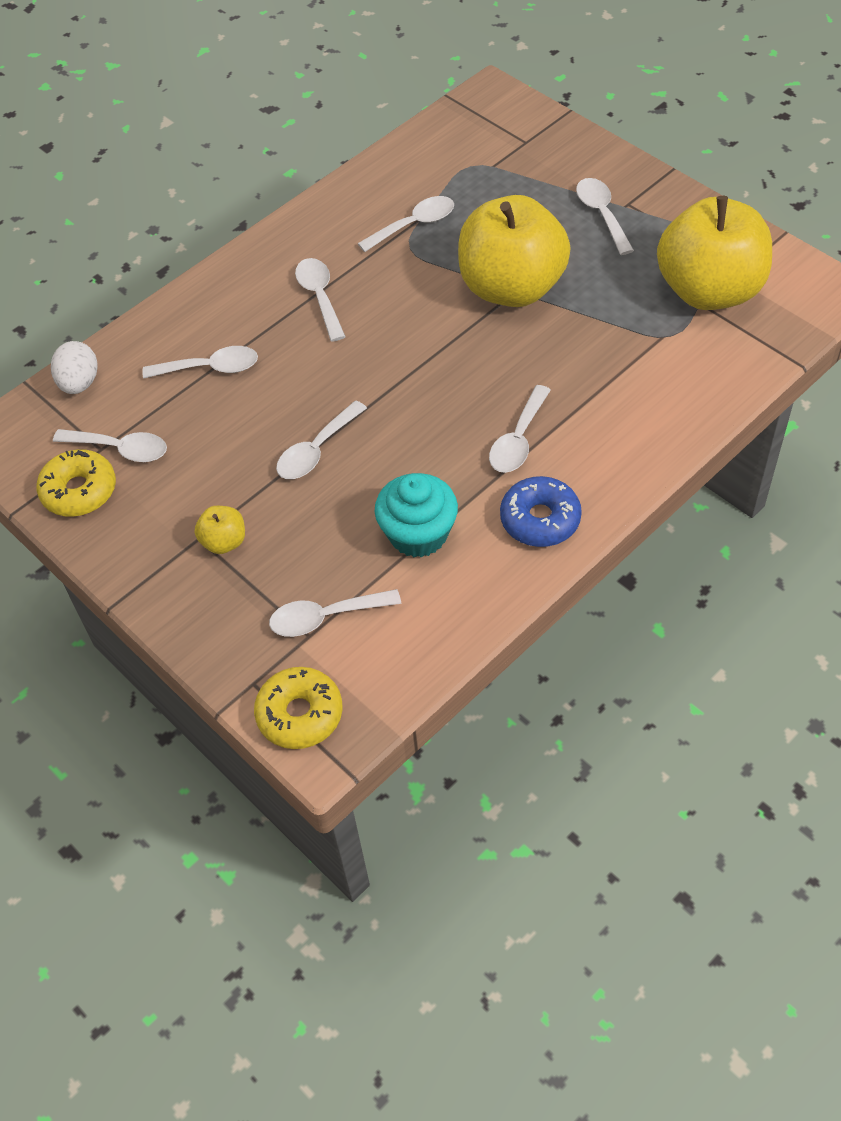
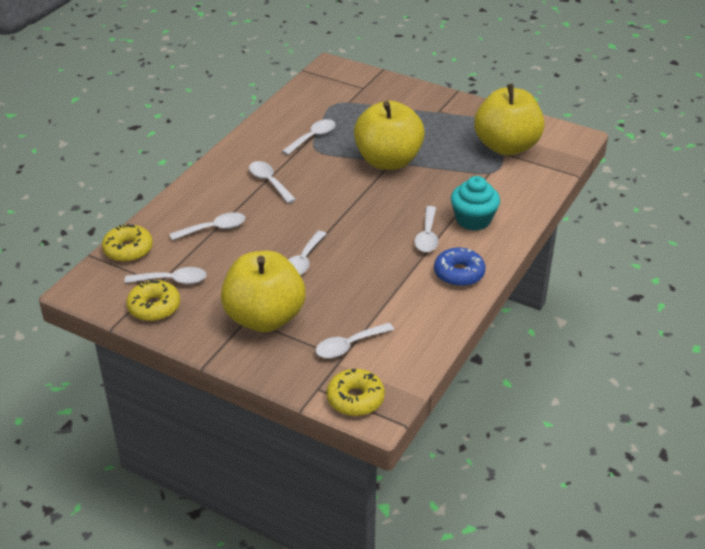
camera: 20 degrees left, 15 degrees down
(79, 383) = (128, 250): white egg -> yellow donut
(224, 542) = (264, 318): yellow apple -> yellow apple, size x2.49
(418, 534) = (387, 293): turquoise cupcake -> turquoise cupcake (473, 220)
(602, 214) = (426, 118): white spoon -> none

